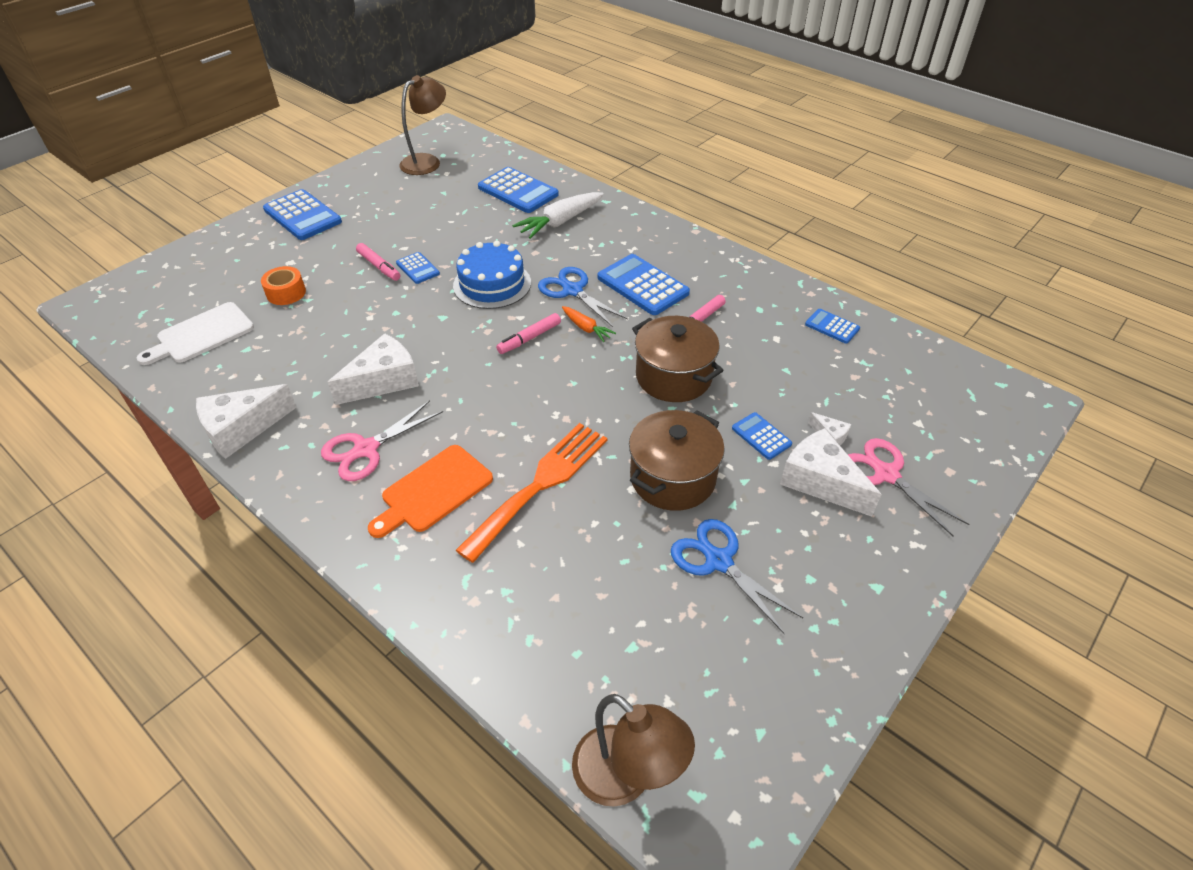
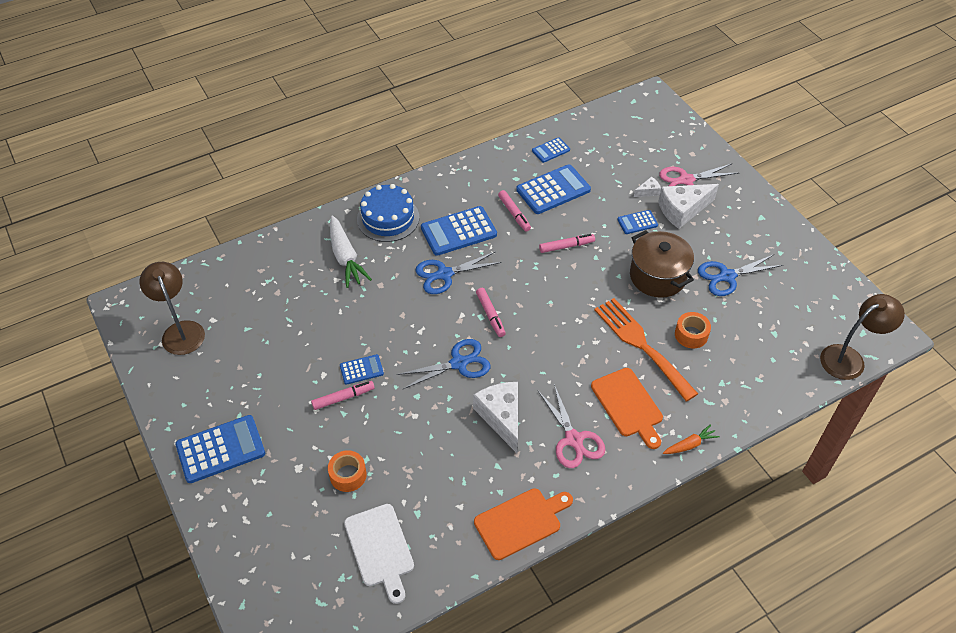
camera: 70 degrees left, 5 degrees up
(242, 429) = (521, 522): white cheese -> orange cutting board
(450, 331) = (459, 363): none -> blue scissors
(492, 284) = (410, 323): blue cake -> blue cake (388, 218)
(518, 191) = (279, 274): blue calculator -> blue calculator (553, 190)
(581, 537) = (691, 335): none -> orange tape
(586, 328) = (494, 278): orange carrot -> orange carrot (690, 445)
(673, 377) = (566, 246): brown pot -> pink marker

